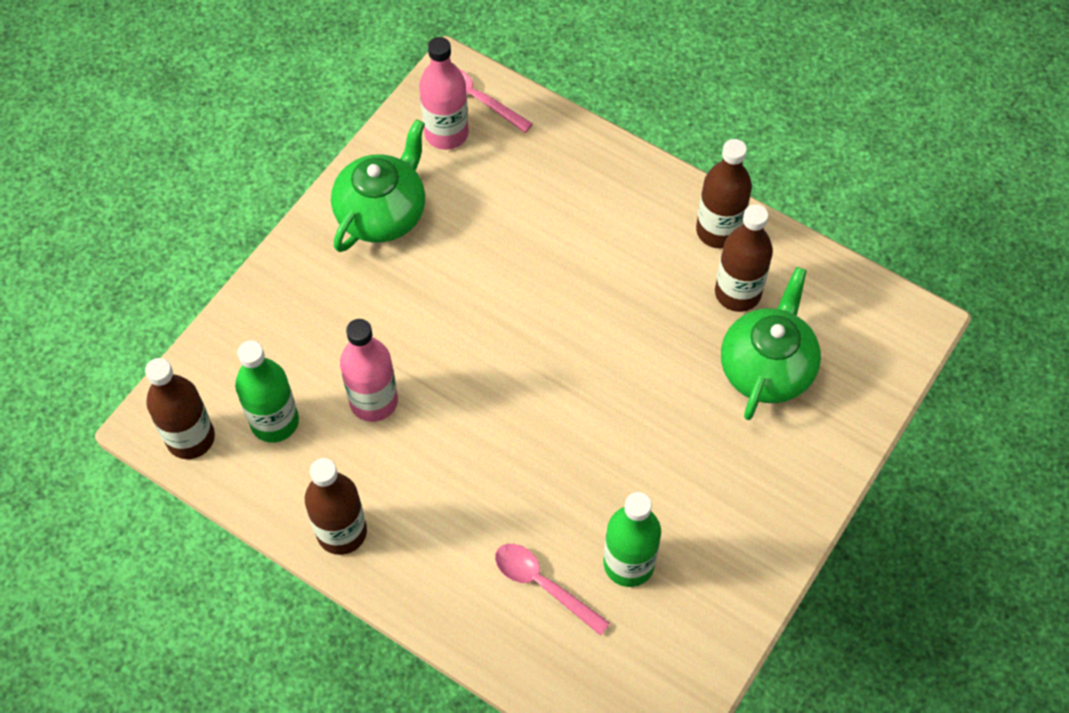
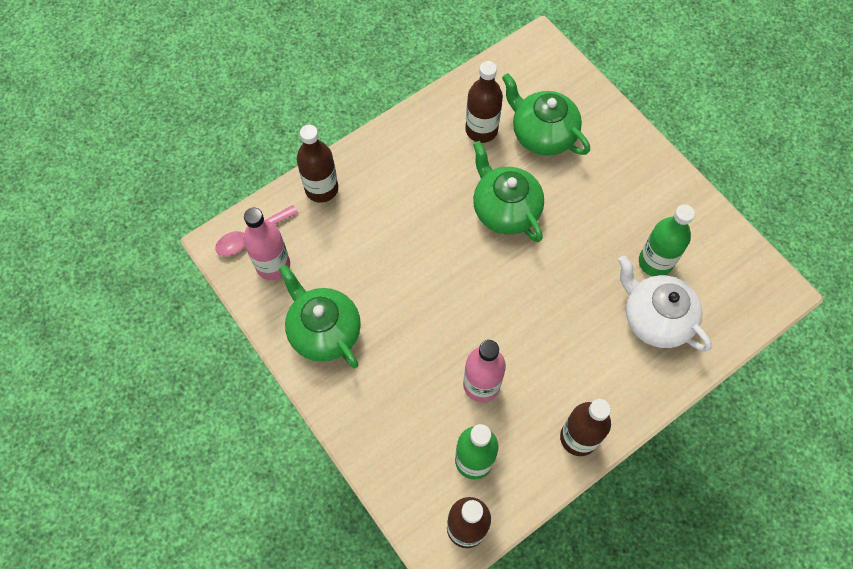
camera: 70 degrees left, 5 degrees up
(543, 585) = (655, 318): pink spoon -> white teapot
(629, 356) = (505, 210): none -> green teapot
(718, 231) = (429, 123): brown bottle -> brown bottle (321, 189)

